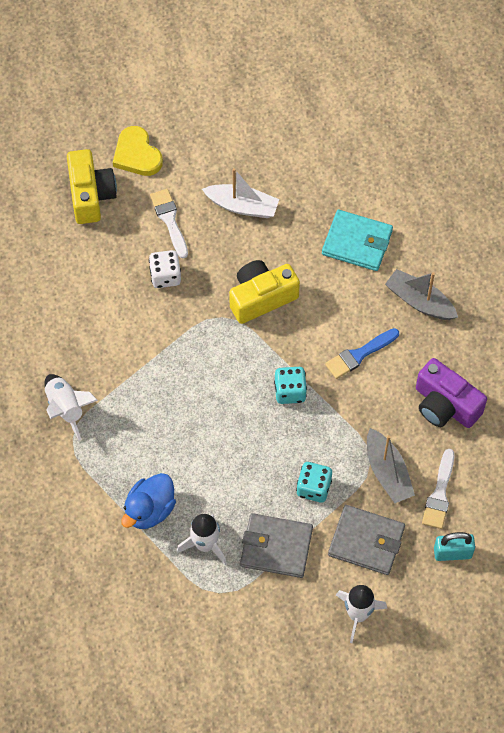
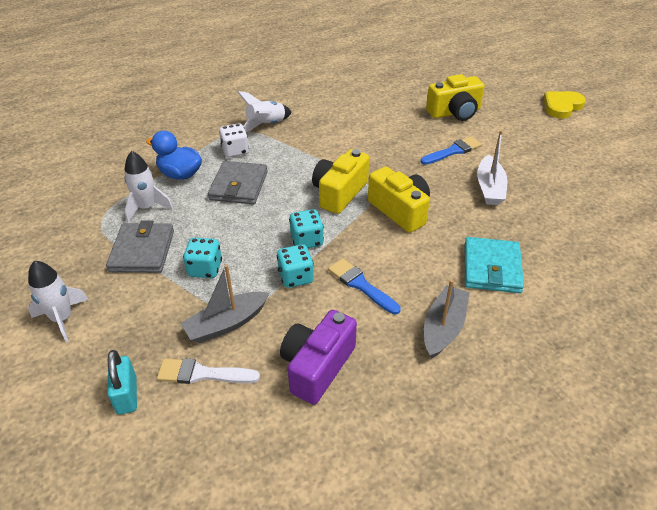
camera: 80 degrees right, 20 degrees down
(137, 154) = (505, 128): yellow heart -> yellow heart (562, 106)
(165, 276) = (399, 155): white dice -> white dice (235, 151)
(169, 220) = (453, 151): white brush -> blue brush
(220, 349) = (339, 193): none -> yellow camera
(339, 408) = (296, 277): none -> turquoise dice
(366, 541) = (145, 315): grey wallet -> grey wallet (238, 186)

